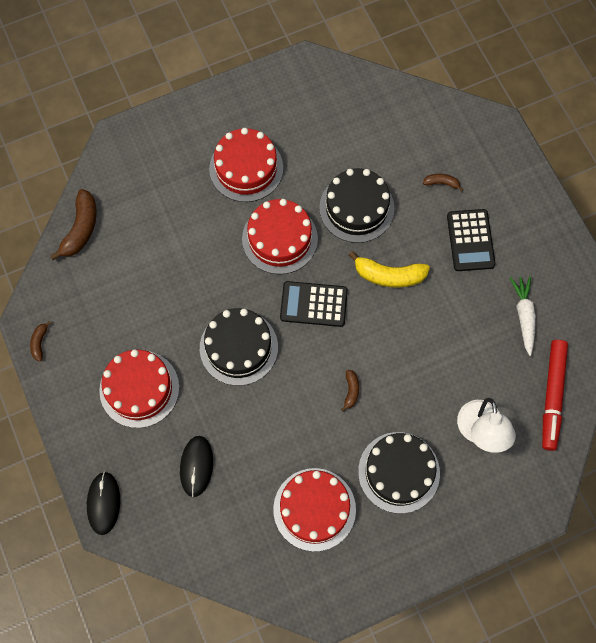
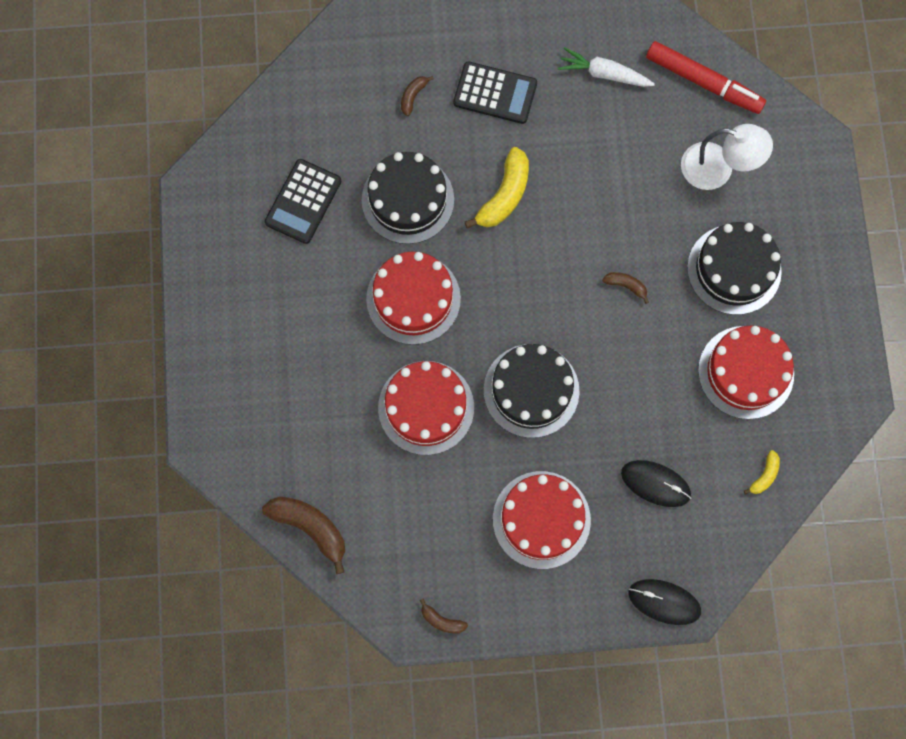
camera: 70 degrees left, 5 degrees up
(232, 551) = (764, 475): none -> yellow banana
(246, 168) = (306, 306): red cake -> red cake (426, 407)
(313, 304) = (509, 289): black calculator -> black calculator (303, 202)

